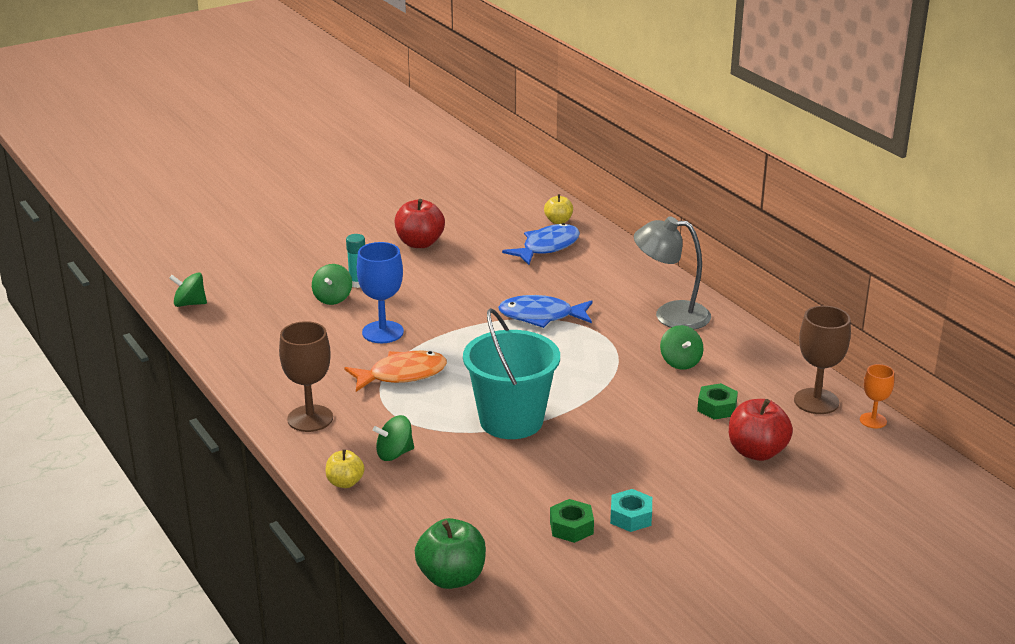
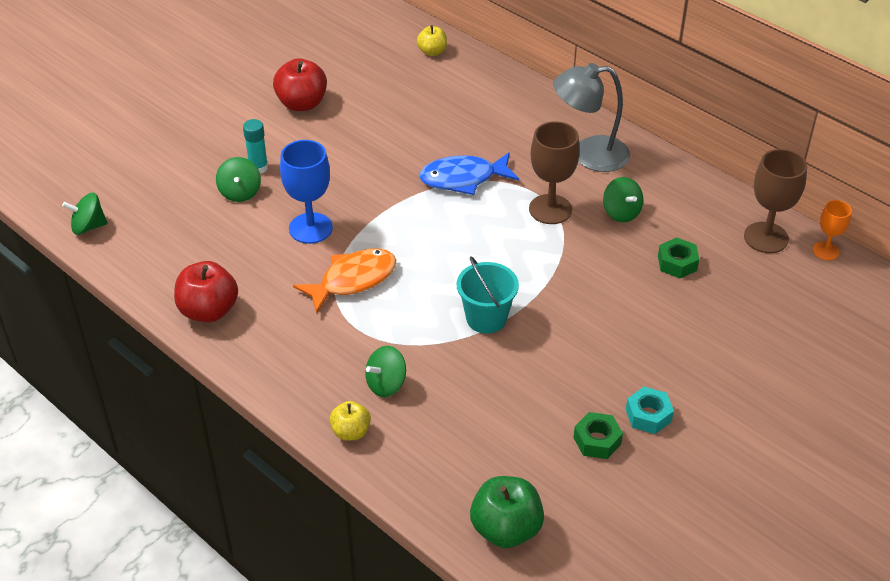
camera: 15 degrees left, 15 degrees up
(310, 418) = (281, 356): brown goblet -> brown goblet (550, 209)
(511, 421) = (486, 318): turquoise bucket -> turquoise bucket, size x0.62
(547, 247) = (434, 88): blue fish -> none
(757, 452) = (735, 311): red apple -> red apple (209, 311)

